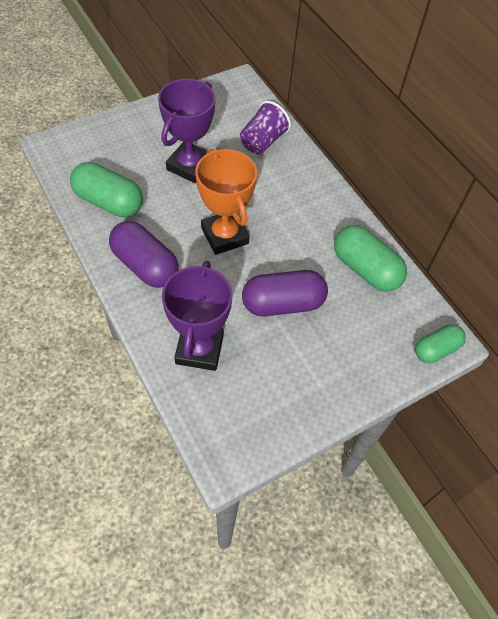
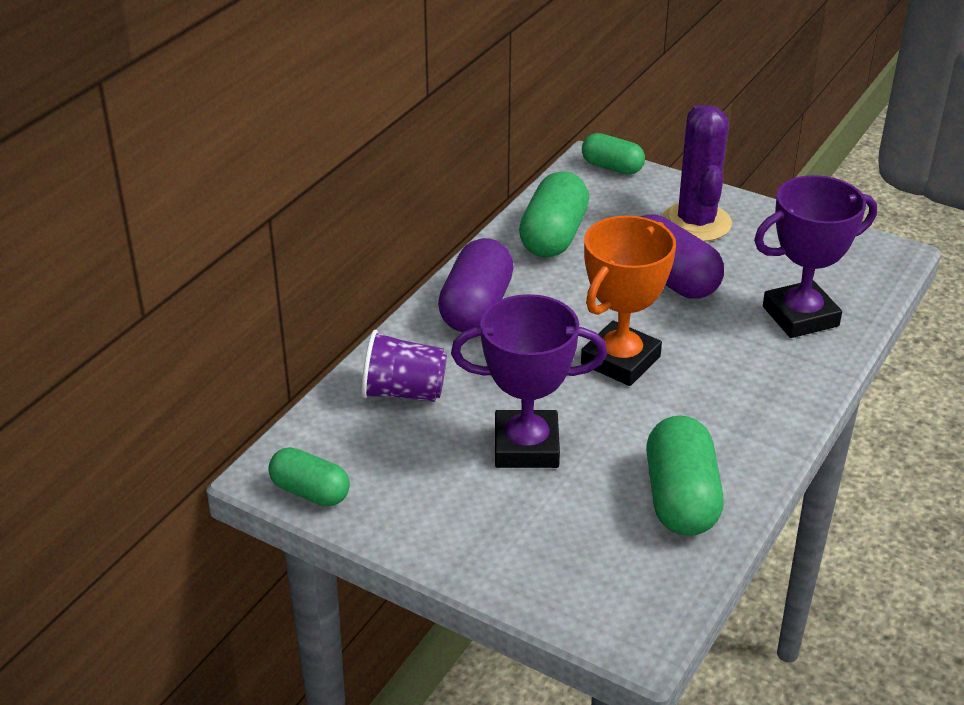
camera: 115 degrees left, 20 degrees down
(145, 265) = (743, 409): purple capsule -> purple capsule (476, 308)
(219, 88) = (310, 492): none -> green capsule
(336, 358) = (696, 223): none -> purple cactus

